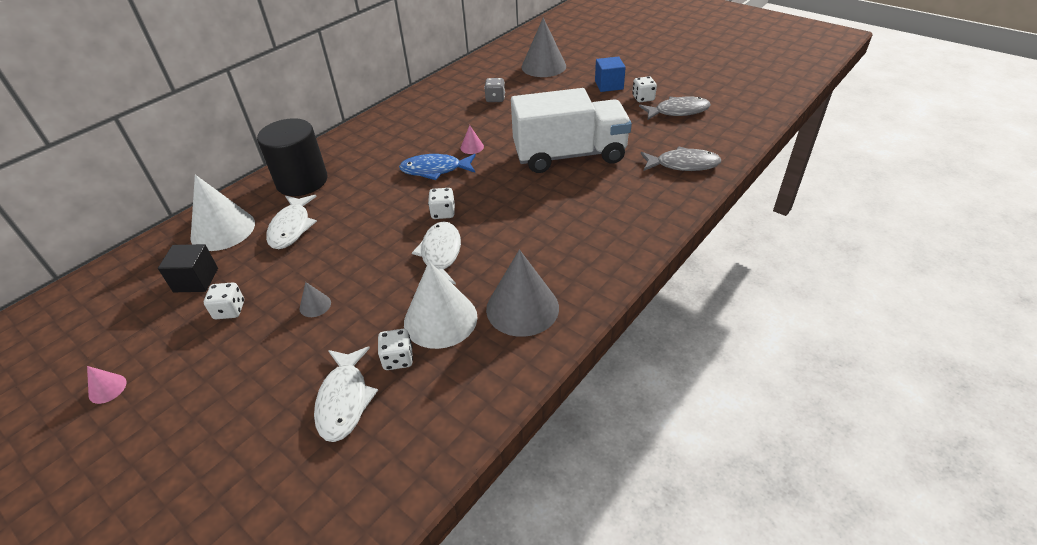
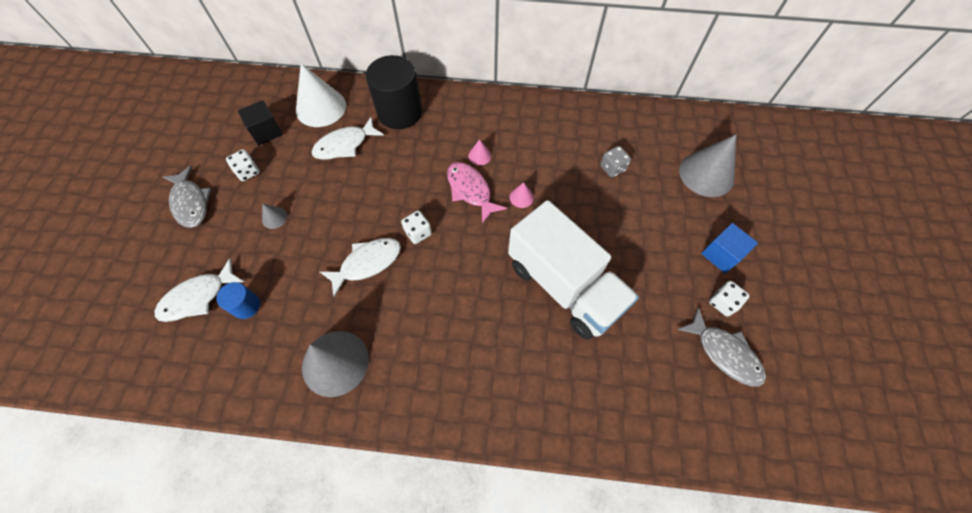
camera: 55 degrees right, 20 degrees up
(107, 388) = (161, 161): pink cone -> pink cone (479, 156)
(398, 359) = (246, 306): white dice -> blue cylinder
(435, 170) = (470, 190): blue fish -> pink fish
(440, 319) = (296, 309): white cone -> none
(683, 164) = (622, 405): grey fish -> grey fish (191, 202)

